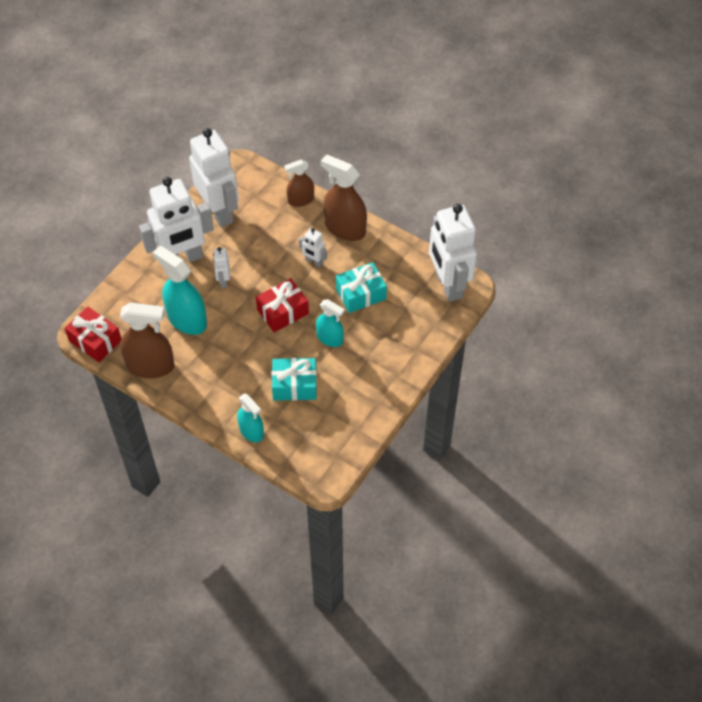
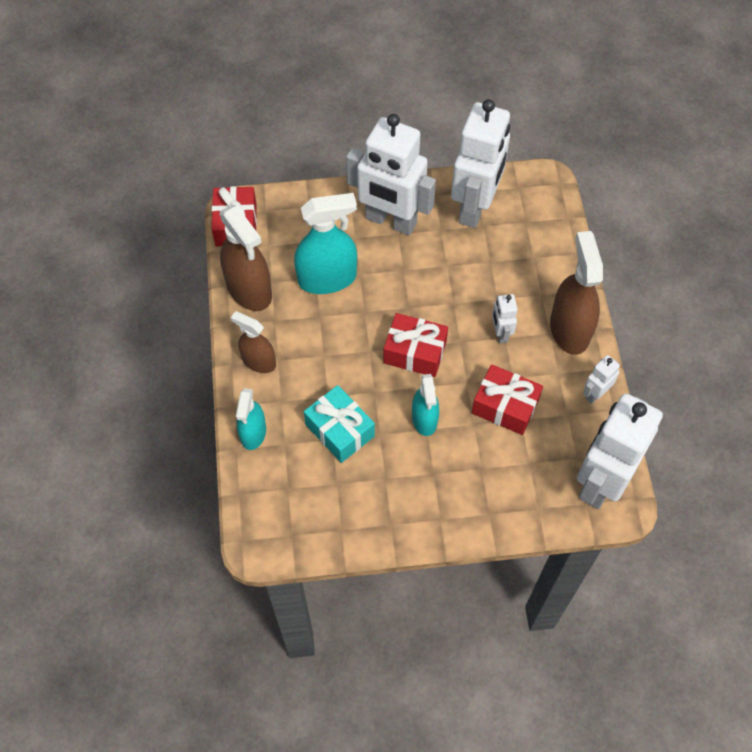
camera: 50 degrees right, 5 degrees up
(187, 320) = (327, 278): turquoise spray bottle -> turquoise spray bottle turned 75 degrees clockwise
(223, 280) = (400, 273): white robot -> white robot (595, 393)
(300, 200) = (562, 264): brown spray bottle -> brown spray bottle (258, 361)
(361, 294) = (505, 406): turquoise gift -> red gift

